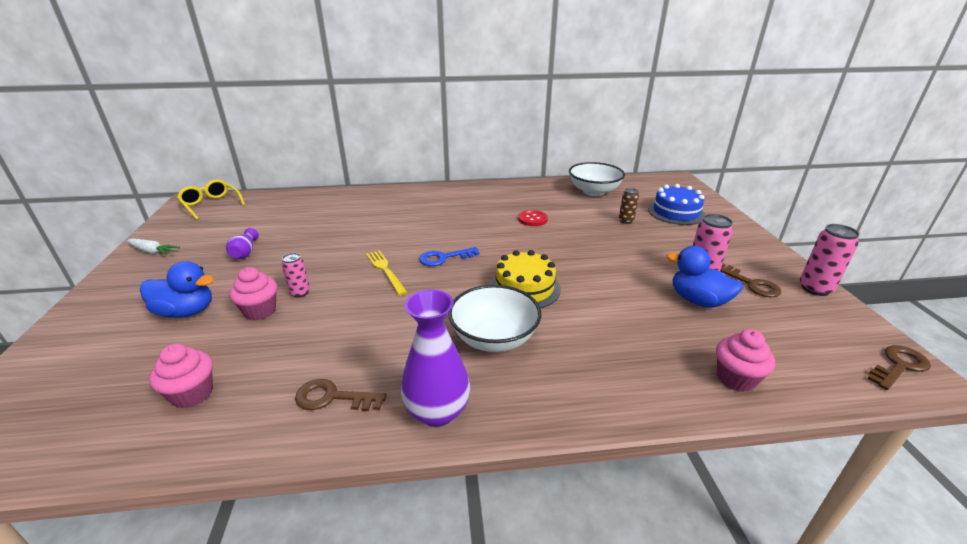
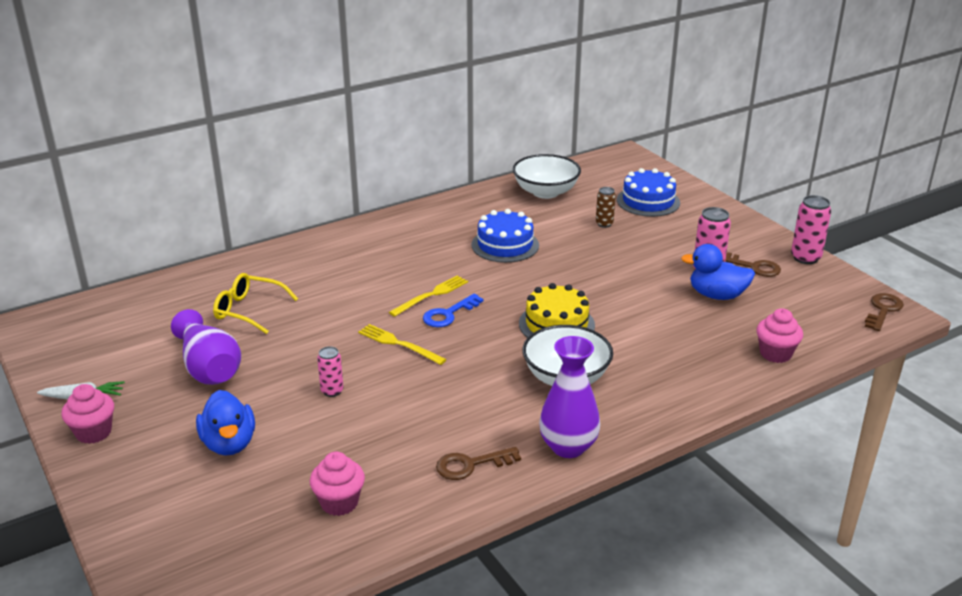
camera: 25 degrees left, 0 degrees up
(186, 312) = (229, 444): blue duck -> blue duck turned 90 degrees clockwise
(211, 204) = (71, 321): yellow glasses -> yellow glasses (248, 310)
(245, 252) = (209, 367): purple vase -> purple vase, size x1.85
(260, 311) = (311, 420): pink cupcake -> pink cupcake (93, 432)
(445, 241) = (431, 295): none -> yellow fork
(532, 219) = (505, 245): red button -> blue cake

